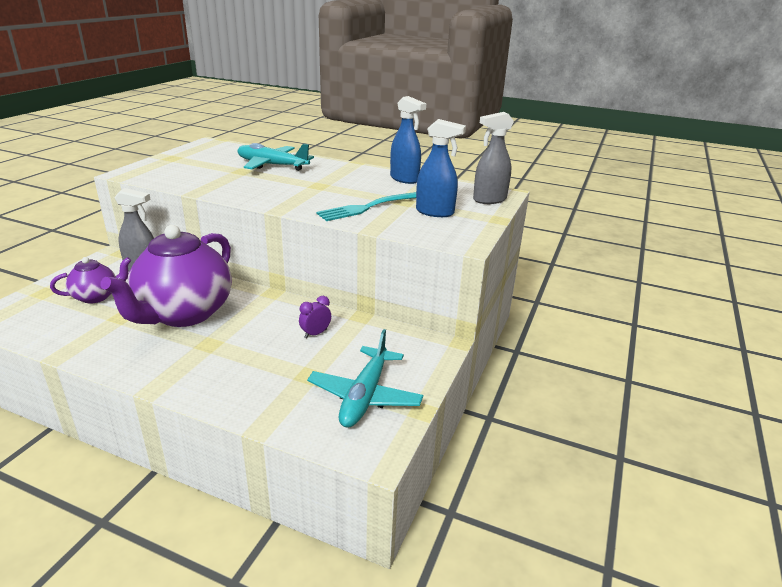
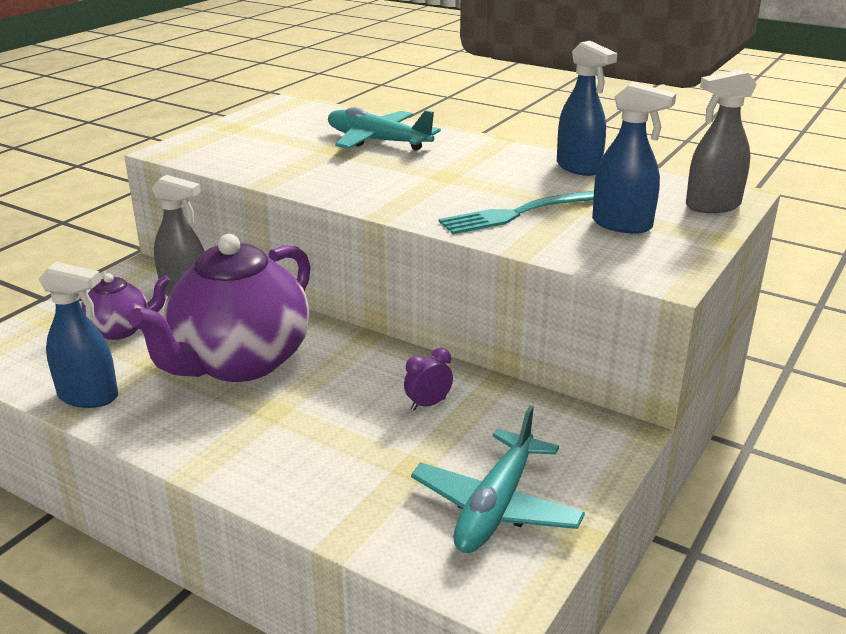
camera: 10 degrees right, 0 degrees up
(74, 342) = (89, 397): none -> blue spray bottle

